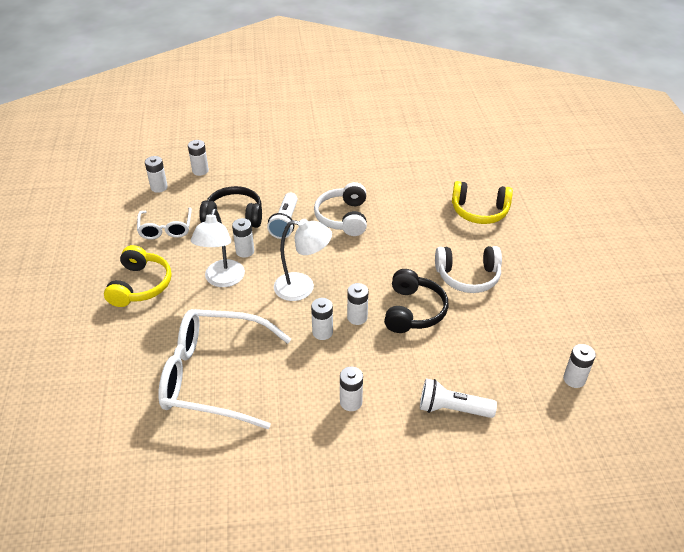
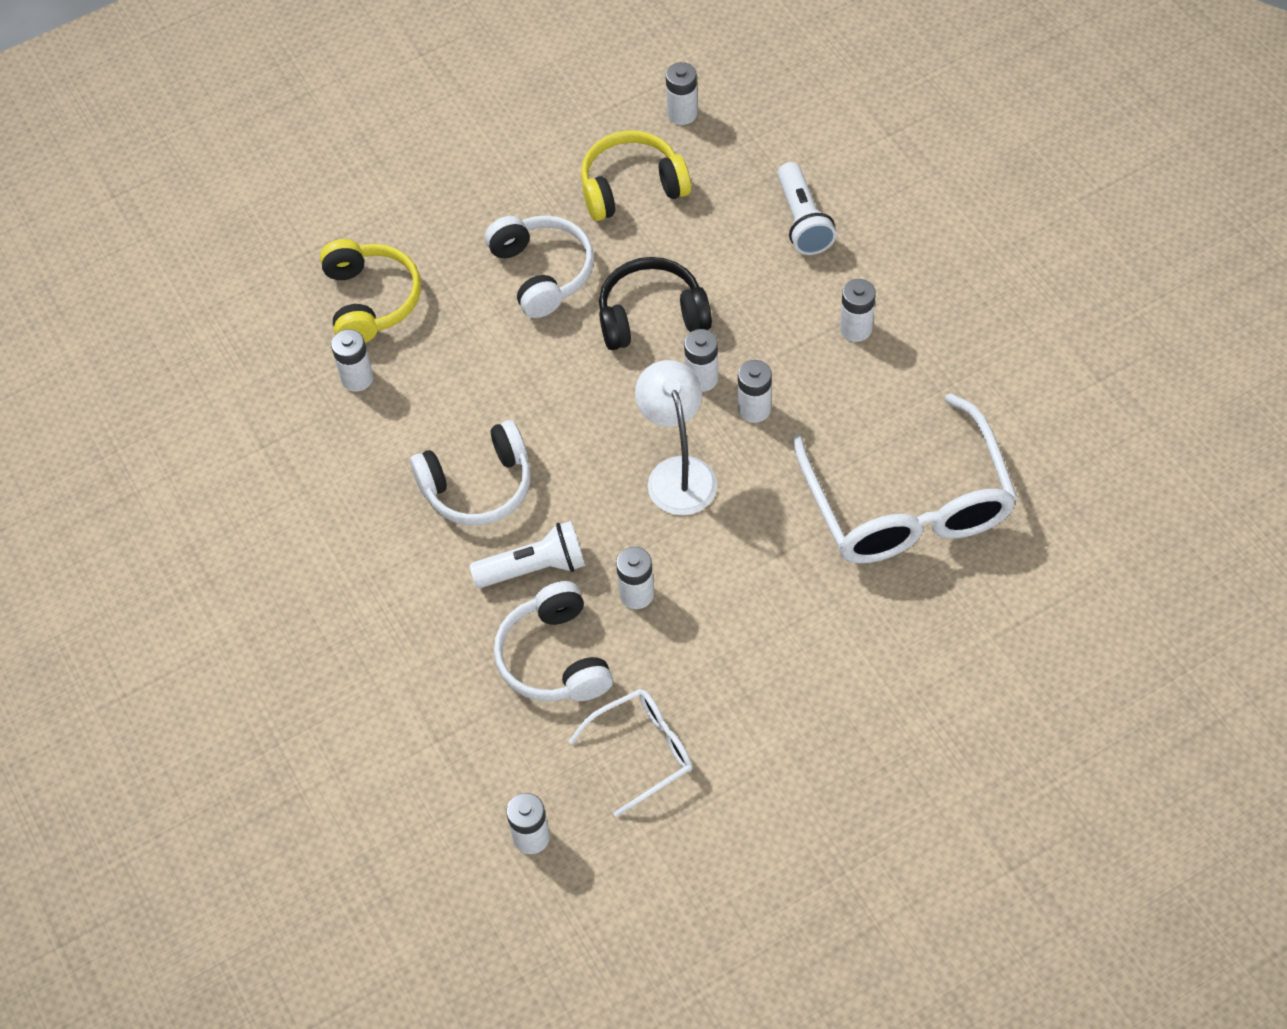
camera: 110 degrees left, 15 degrees up
(140, 285) = (795, 707): yellow headphones -> yellow headphones (632, 187)
(200, 171) = (445, 791): white battery -> white battery (357, 378)
(222, 280) = (719, 592): white lamp -> none
(234, 216) = (554, 658): black headphones -> white headphones

